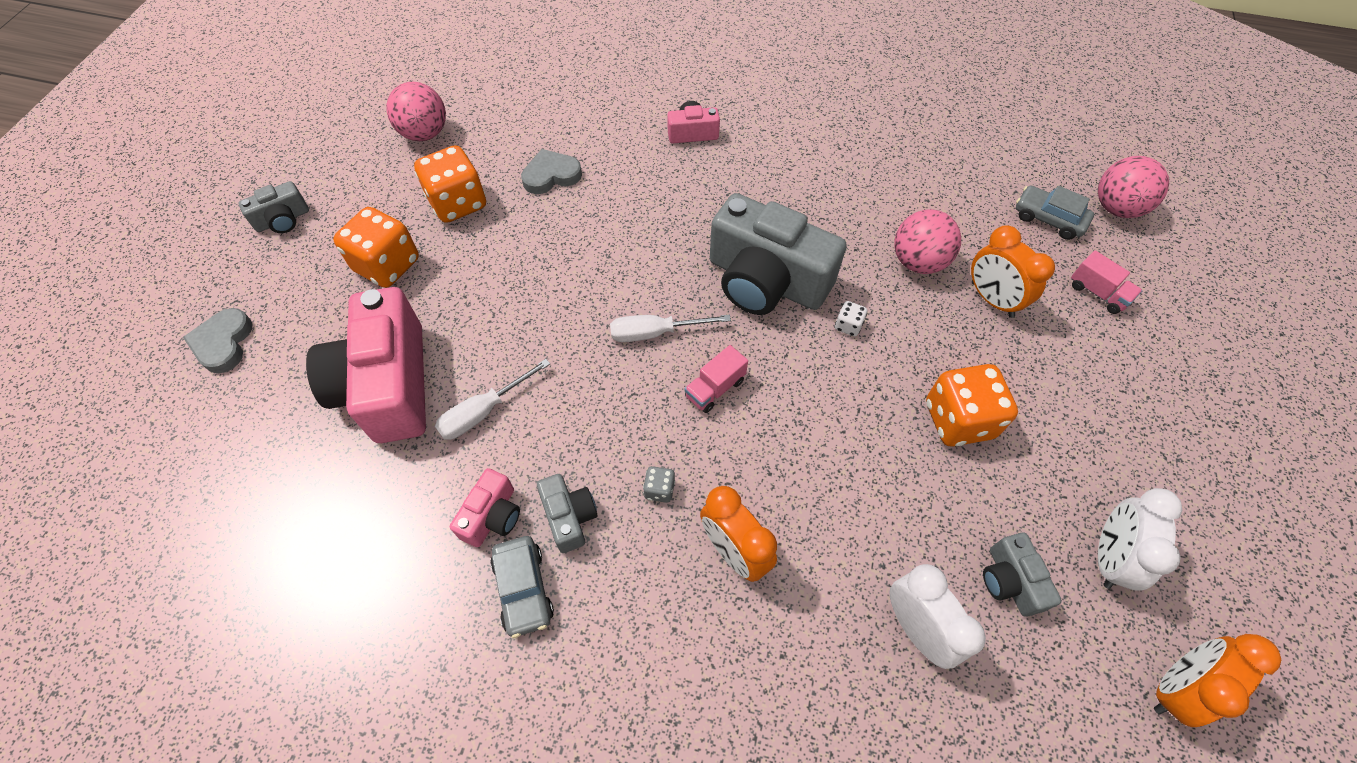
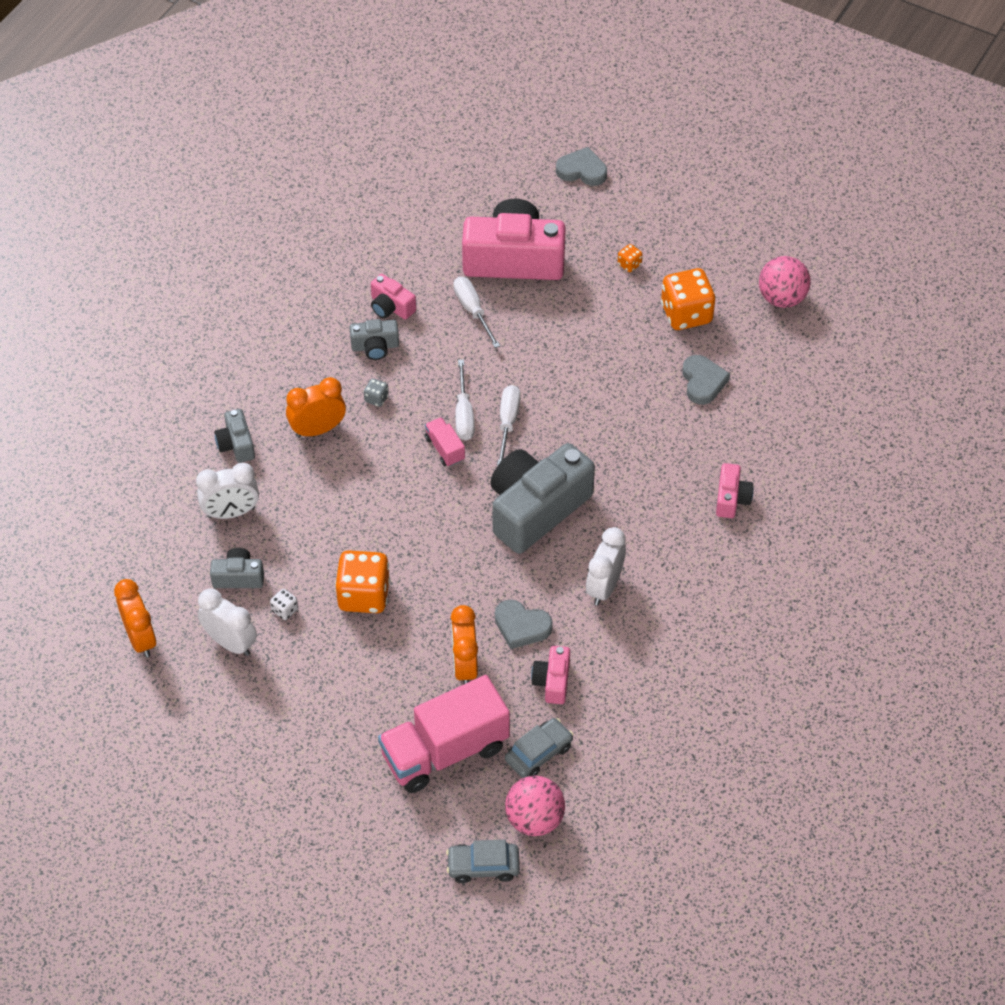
camera: 105 degrees right, 5 degrees down
(283, 220) = (699, 202): grey camera -> grey camera (236, 444)
(387, 265) = (629, 264): orange dice -> orange dice, size x0.44
(523, 589) = (336, 317): grey car -> grey car (483, 866)
(655, 381) = (464, 414): none -> white screwdriver
(837, 206) = (604, 587): none -> white clock
(848, 326) = (472, 552): white dice -> white dice (285, 610)
(918, 262) = (521, 626): pink ball -> grey heart
(966, 224) = (552, 681): none -> pink camera
(991, 299) = (464, 666): orange clock -> orange clock turned 75 degrees counterclockwise
(1097, 293) = (445, 751): pink truck -> pink truck, size x2.27

